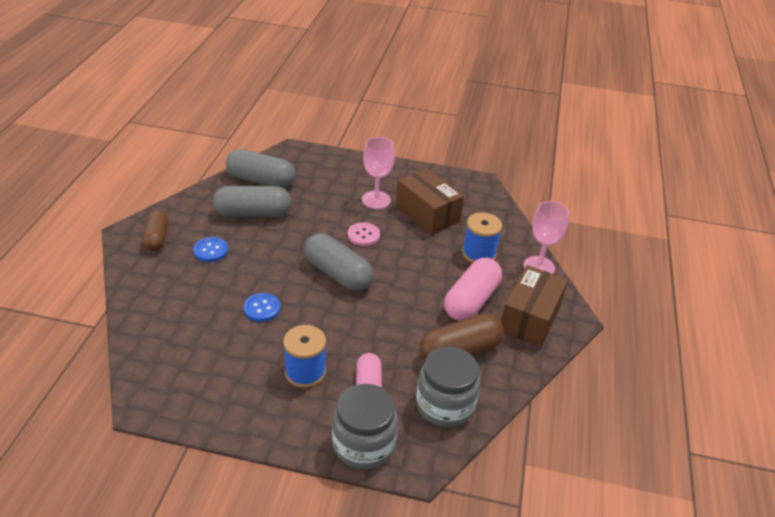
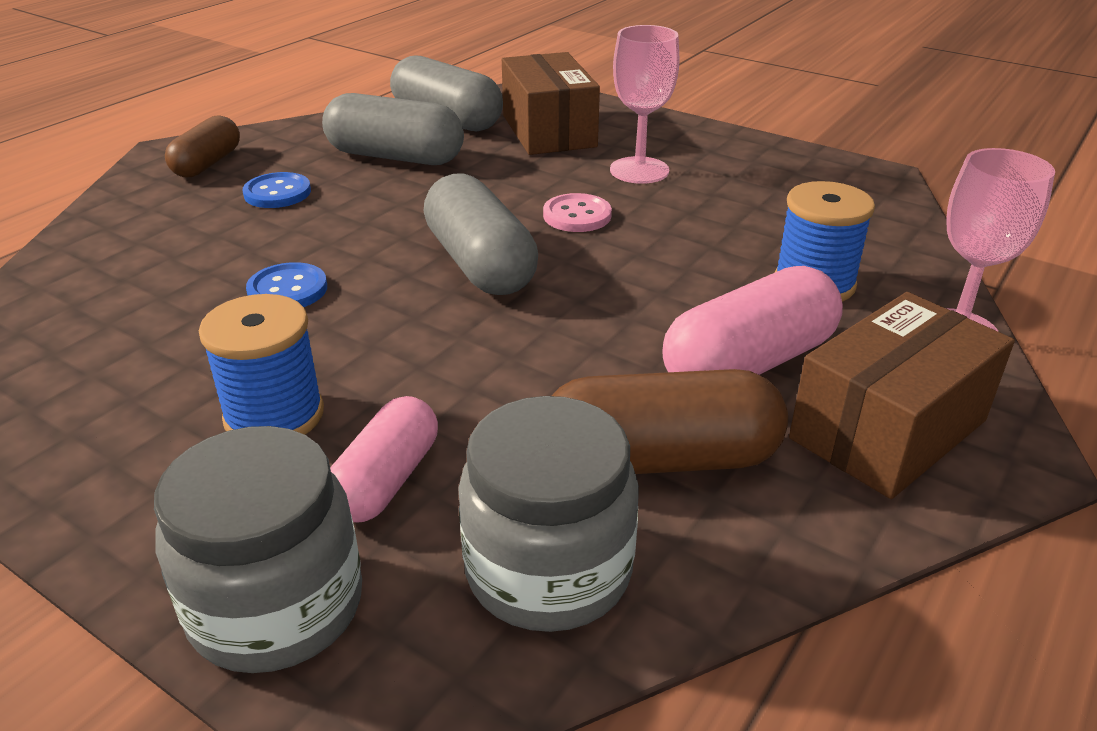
camera: 25 degrees right, 5 degrees down
(427, 214) = (732, 204): brown box -> brown box (548, 131)

